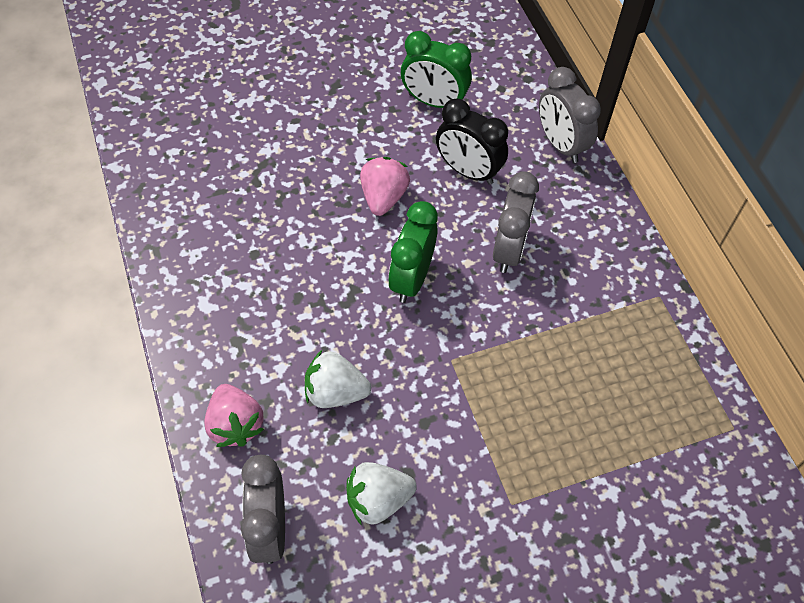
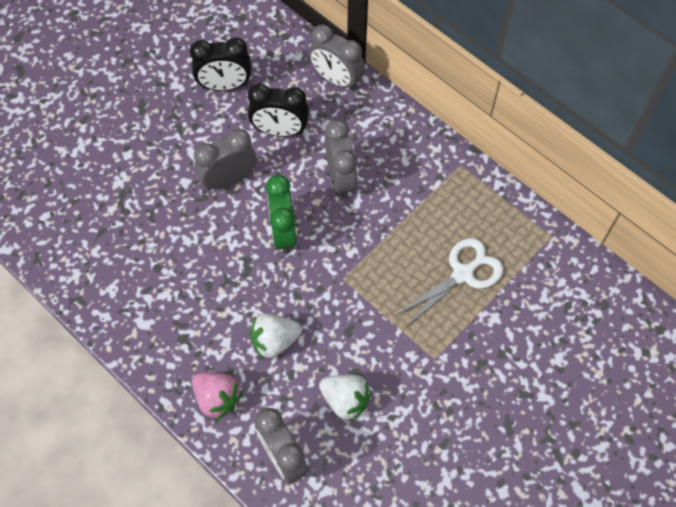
camera: 25 degrees left, 5 degrees up
(378, 500) = (345, 400): white strawberry -> white strawberry turned 105 degrees counterclockwise
(383, 197) = (229, 180): pink strawberry -> grey clock
(433, 102) = (225, 86): green clock -> black clock
(598, 421) = (463, 274): none -> white scissors

